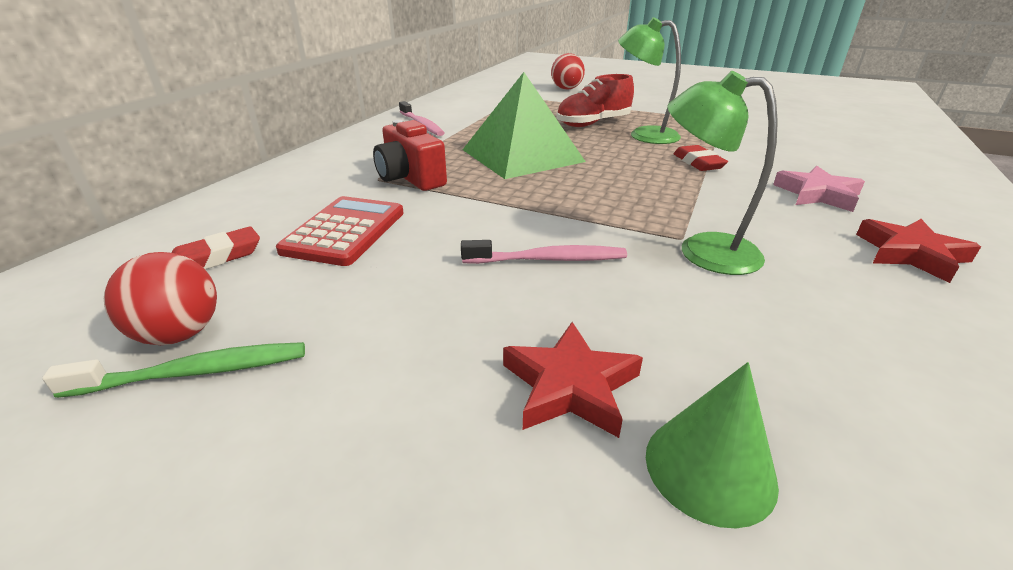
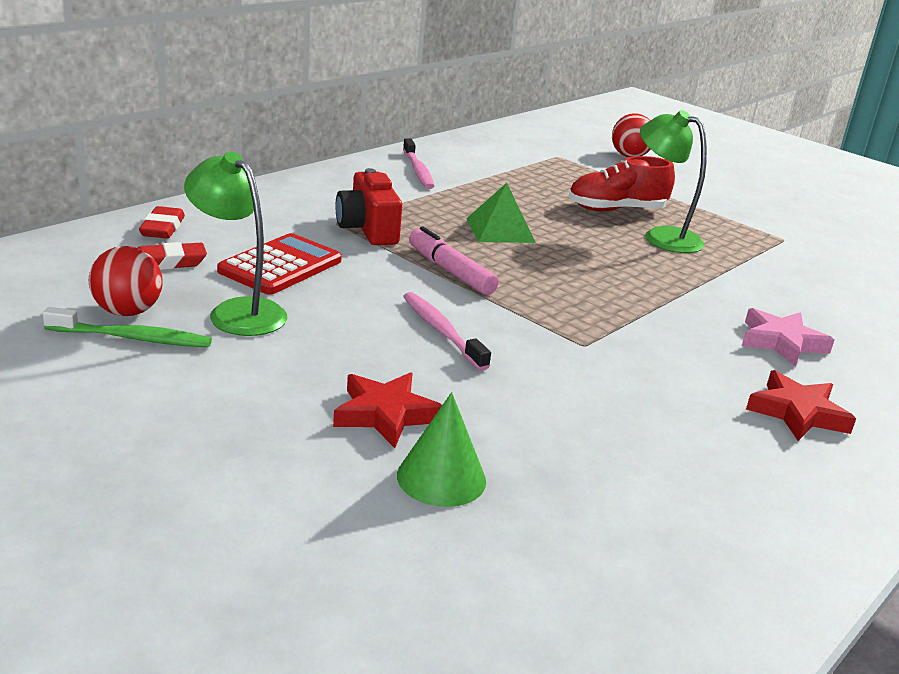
camera: 15 degrees right, 5 degrees down
(509, 198) = (450, 271): none -> pink marker
(522, 155) = (500, 230): green pyramid -> green pyramid, size x0.57
(548, 259) = (442, 331): pink toothbrush -> pink toothbrush turned 135 degrees counterclockwise
(698, 163) = (688, 281): red eraser -> red eraser (162, 228)
(702, 251) = (591, 359): green lamp -> green lamp (237, 311)

